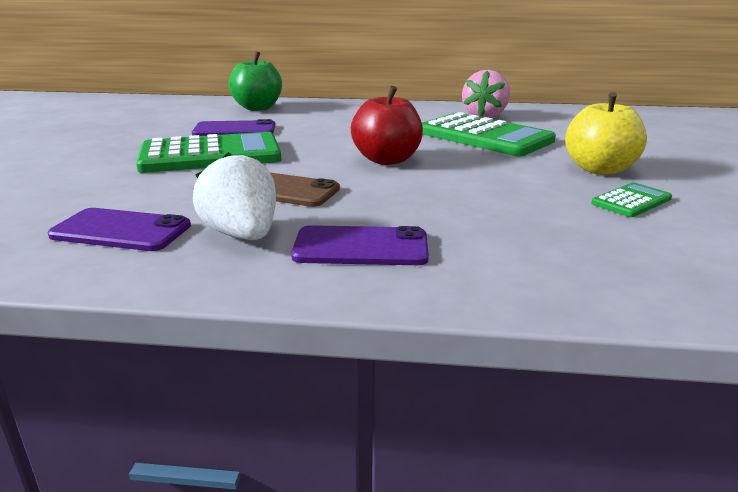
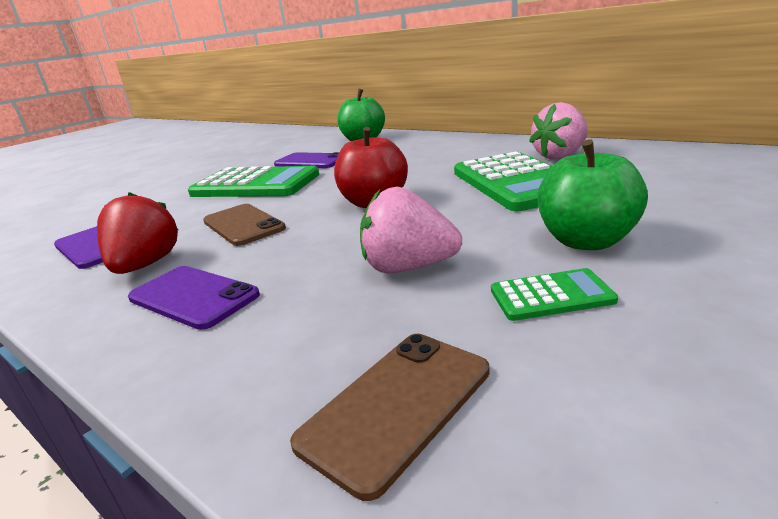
camera: 35 degrees right, 0 degrees up
(242, 235) = (146, 265): white strawberry -> red strawberry
(510, 200) = (408, 268): none -> pink strawberry
(599, 169) = (586, 241): yellow apple -> green apple
(646, 268) = (396, 405): none -> brown phone

